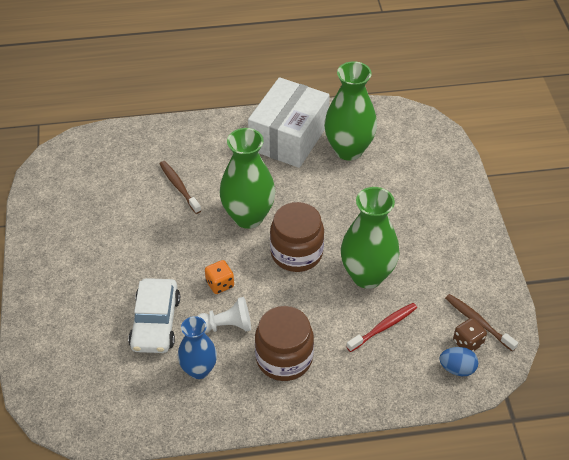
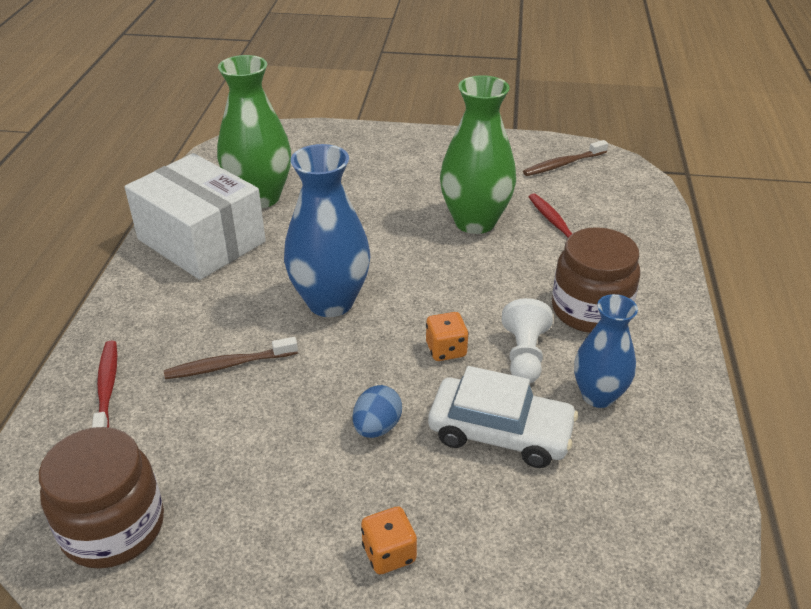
camera: 75 degrees left, 10 degrees down
(63, 289) = (389, 553): none -> orange dice
(148, 144) = (107, 389): none -> red toothbrush
(248, 217) = (330, 302): green vase -> blue vase
(296, 253) = (416, 270): brown jar -> brown jar (113, 527)
(457, 369) = (623, 189): blue egg -> blue egg (377, 427)
(468, 343) = (589, 176): brown dice -> none

